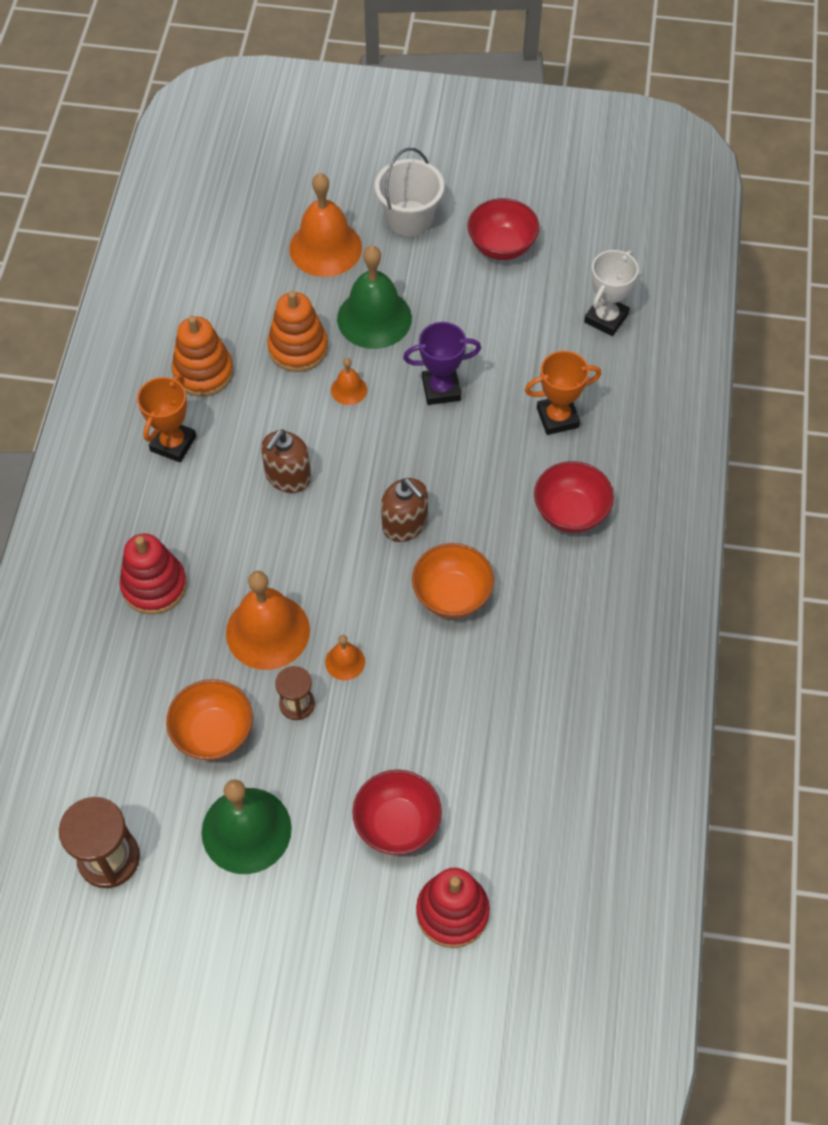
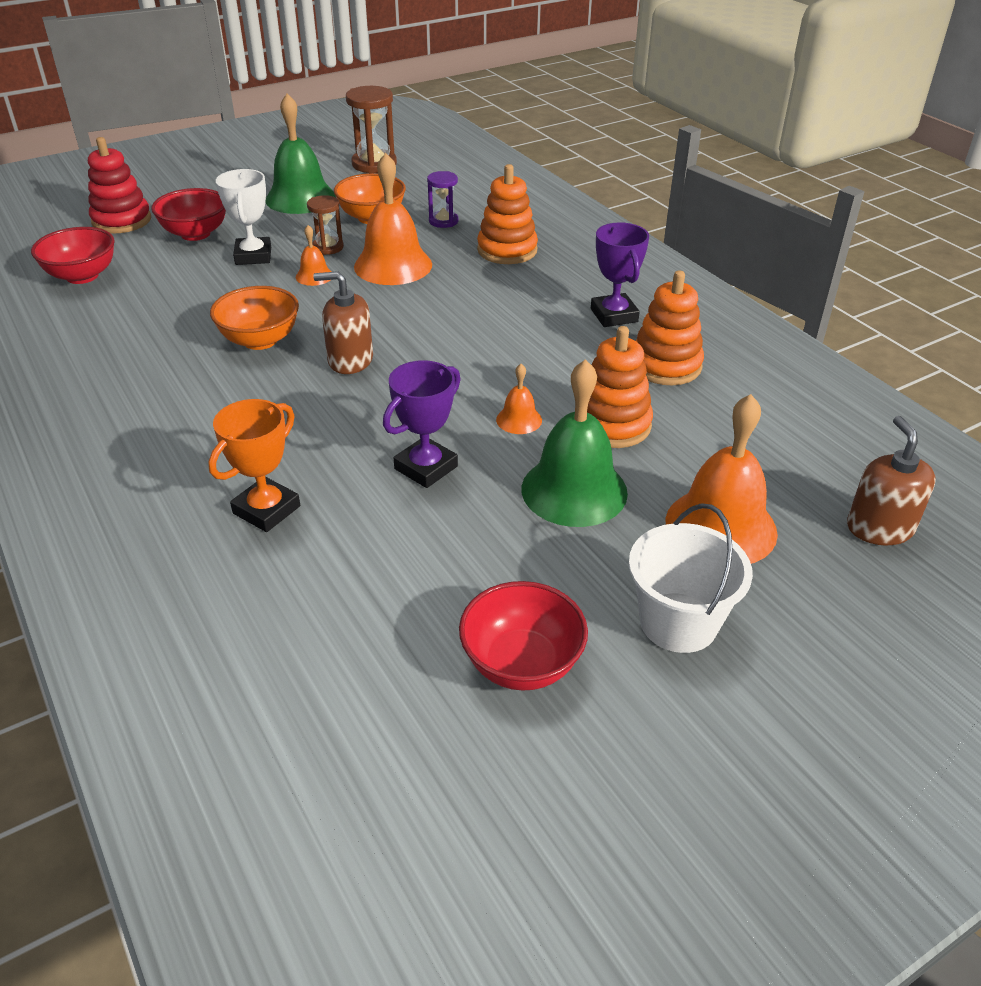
camera: 140 degrees right, 20 degrees down
(154, 586) = (507, 250): red stacking toy -> orange stacking toy
(157, 676) = (443, 221): none -> purple hourglass
(173, 443) = (614, 315): orange trophy -> purple trophy
(288, 476) = (492, 341): brown soap dispenser -> brown soap dispenser (879, 528)
(570, 512) = (186, 440): red bowl -> red bowl (82, 276)
(606, 318) = (288, 654): white trophy -> white trophy (253, 256)

